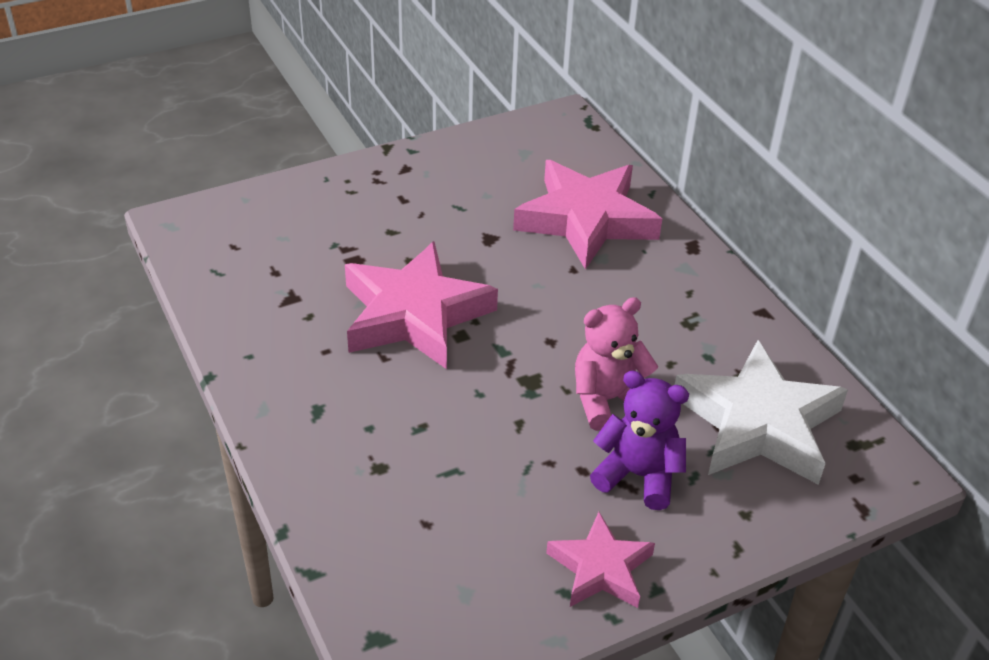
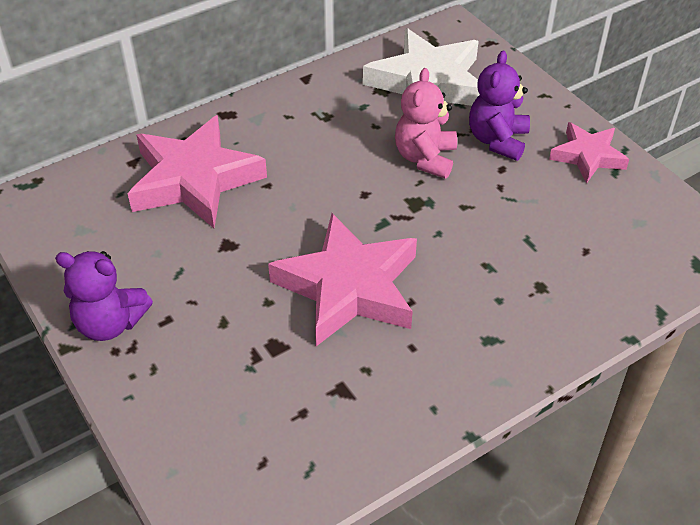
camera: 95 degrees left, 5 degrees up
(407, 169) = (110, 323): none -> purple teddy bear
(607, 400) = (425, 158): pink teddy bear -> pink teddy bear turned 45 degrees clockwise

